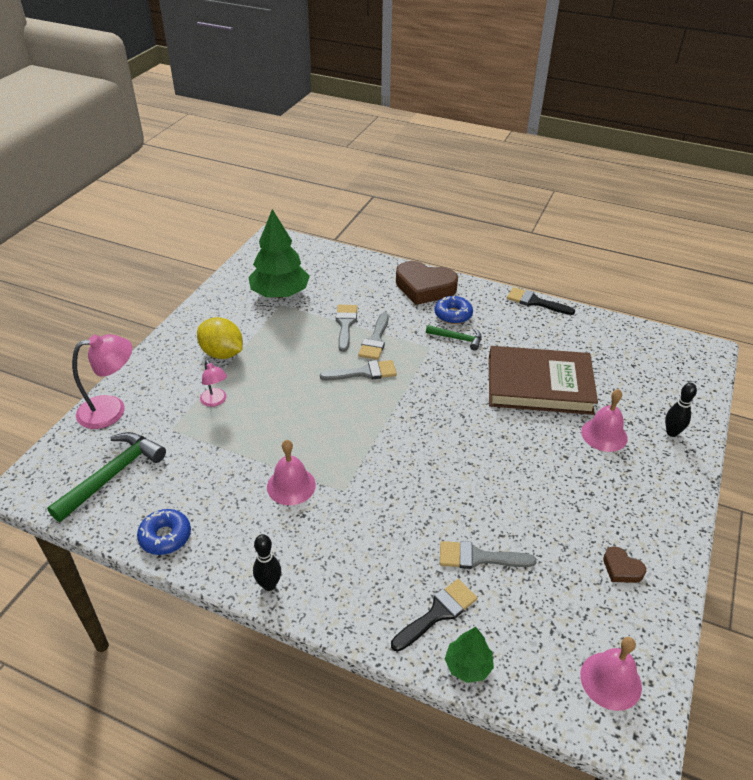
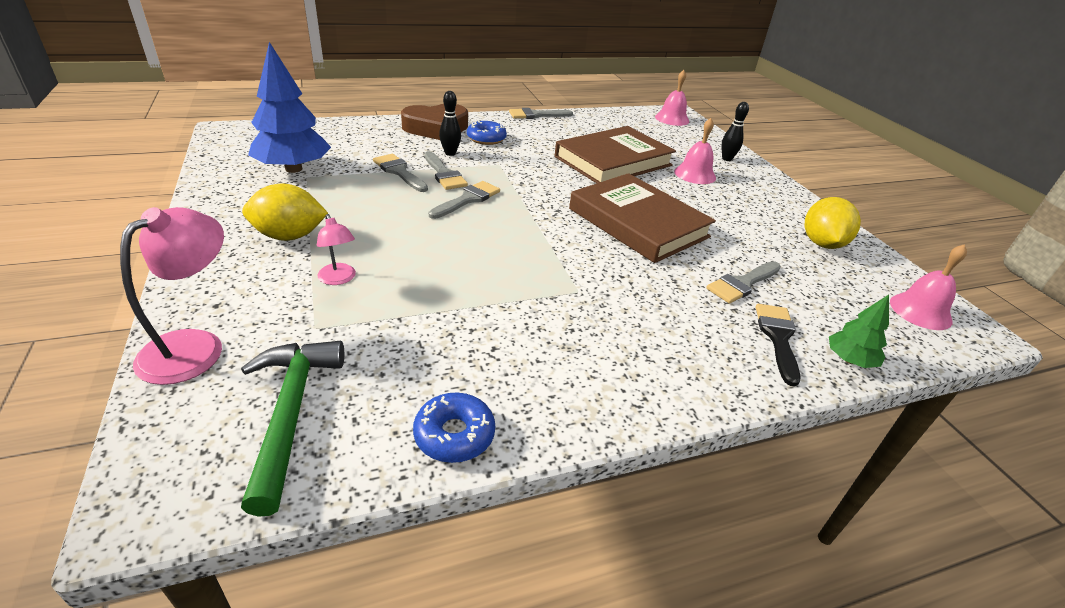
camera: 45 degrees left, 5 degrees down
(215, 401) = (339, 279): pink lamp -> pink lamp turned 45 degrees clockwise
(269, 585) = (628, 406): black bowling pin -> black bowling pin (450, 153)
(280, 294) = (293, 169): green tree -> blue tree
(291, 486) = (526, 312): pink bell -> pink bell (672, 119)
(457, 339) = (513, 152): green hammer -> none
(470, 458) = (638, 223): none -> brown book
(535, 302) = (536, 115): black brush -> grey brush
(621, 569) = (822, 244): brown heart -> yellow lemon

